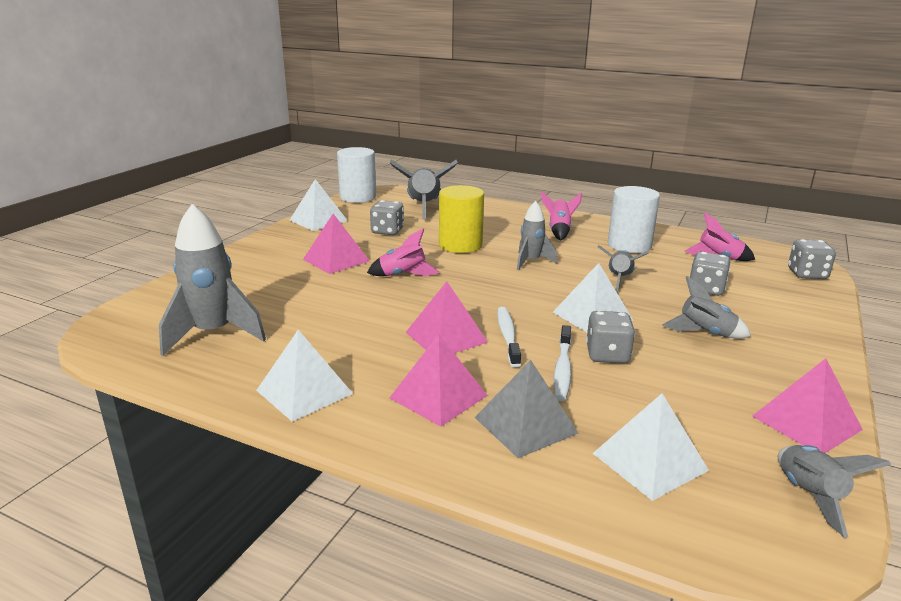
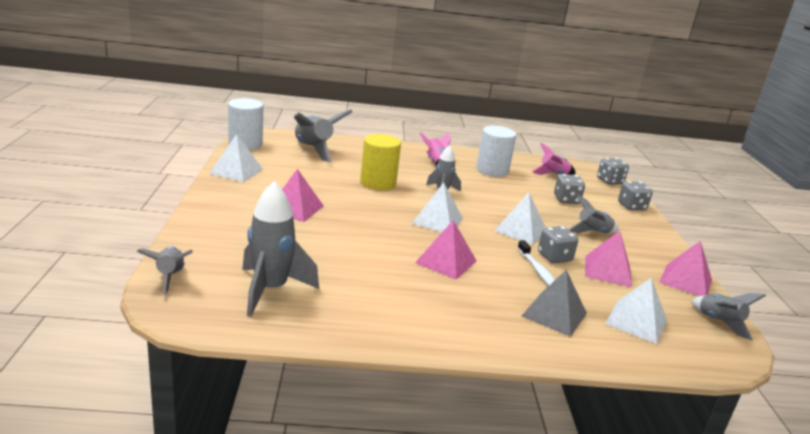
camera: 30 degrees left, 0 degrees up
(304, 392) = (395, 322): white pyramid -> white pyramid (437, 220)
(387, 231) = (308, 176): grey dice -> grey dice (631, 206)
(403, 275) = (363, 215): pink rocket -> none
(438, 396) = (485, 306): pink pyramid -> pink pyramid (607, 271)
(508, 336) = (484, 254): white toothbrush -> none
(619, 280) = (511, 199): grey rocket -> grey rocket (170, 277)

